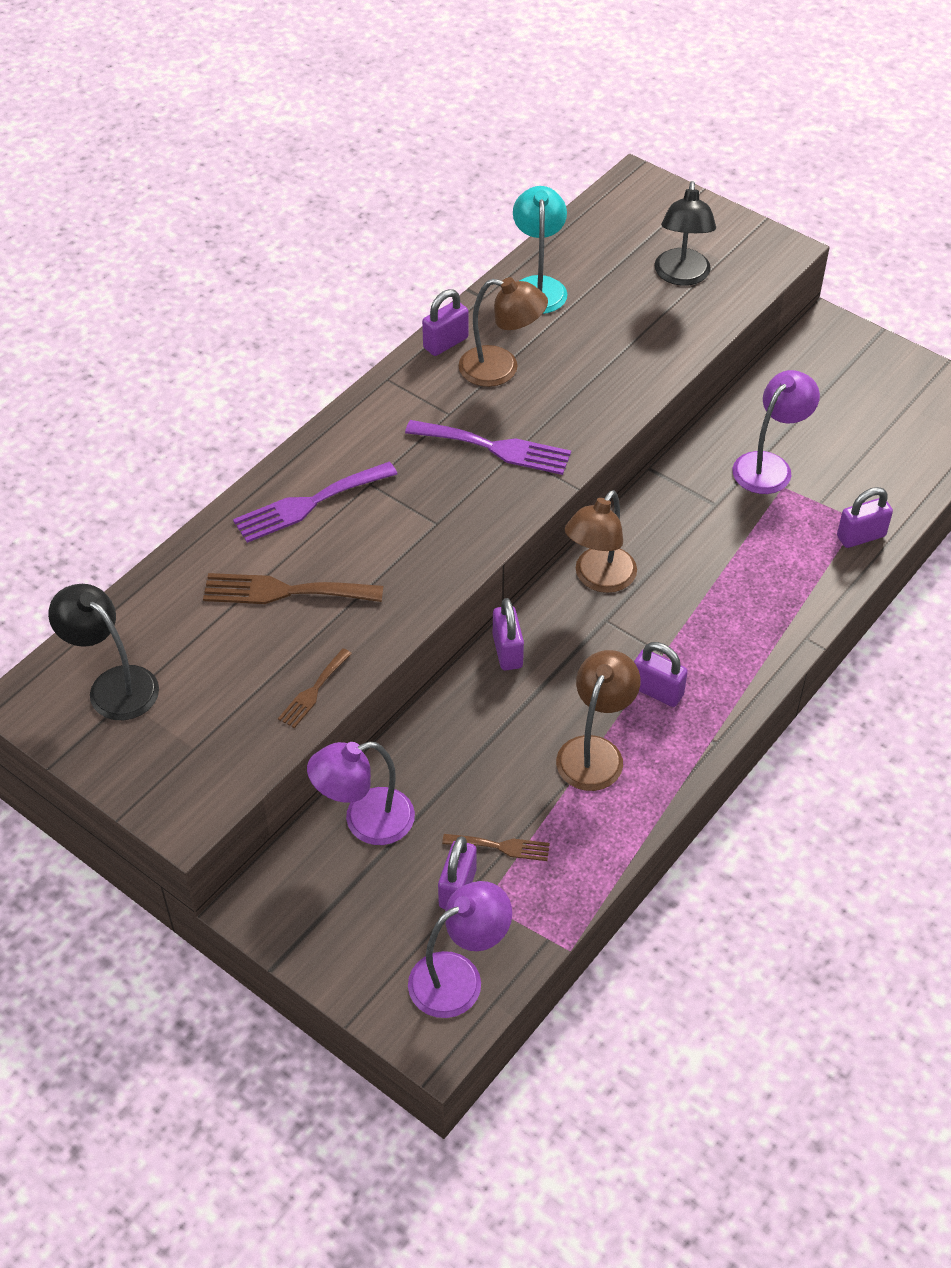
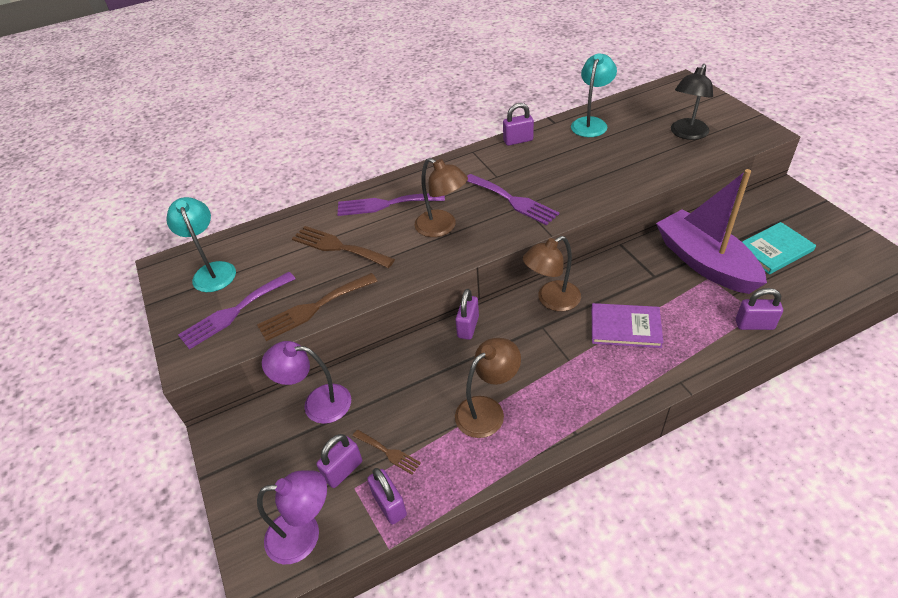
camera: 30 degrees right, 5 degrees down
(113, 685) = (212, 271): black lamp -> turquoise lamp
(199, 733) = (234, 312): none -> purple fork
(313, 691) = (313, 308): brown fork -> brown fork, size x1.77
(501, 369) = (542, 160): brown lamp -> brown lamp (442, 227)
(657, 691) = (552, 383): purple padlock -> purple padlock (389, 504)
(711, 588) = (625, 327): none -> purple book
(769, 465) = (705, 262): purple lamp -> purple boat
(846, 423) = (774, 250): none -> turquoise book

